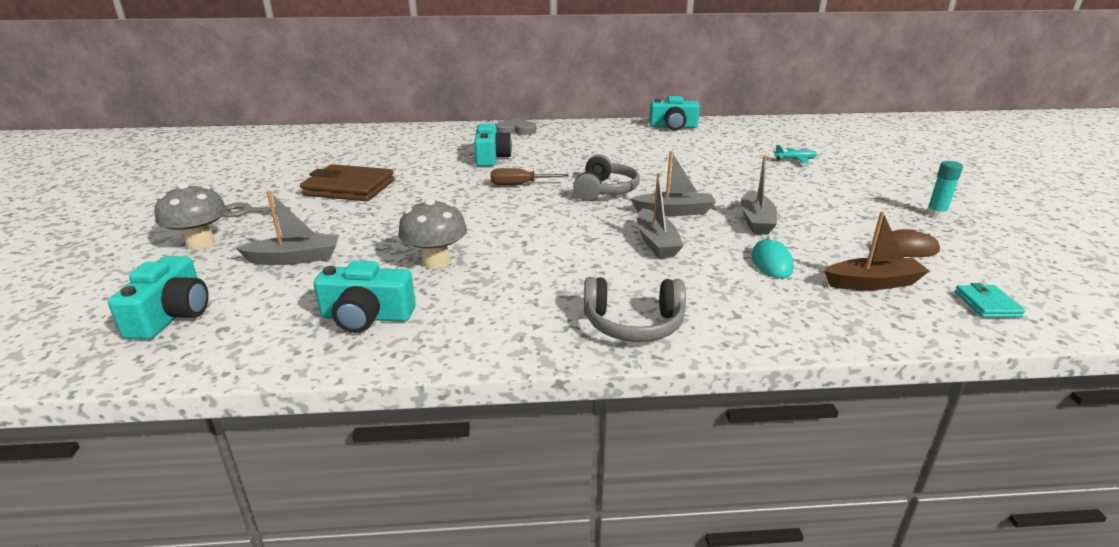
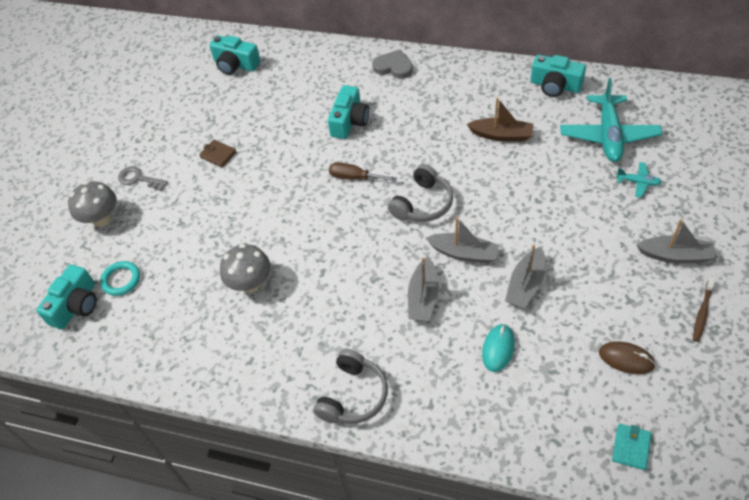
camera: 25 degrees right, 25 degrees up
(243, 284) = (121, 280): none -> turquoise ring
(295, 258) = (158, 255): grey boat -> grey boat (675, 255)
(349, 188) = (218, 155): brown wallet -> brown wallet, size x0.48
(366, 317) = (188, 339): turquoise camera -> turquoise camera (235, 64)
(633, 324) = (353, 395): grey headphones -> grey headphones turned 90 degrees counterclockwise
(744, 143) = (608, 135): none -> turquoise plane
(873, 283) = (560, 397): brown boat -> brown boat (501, 135)
(936, 214) = (702, 312): turquoise glue stick -> brown toothbrush

